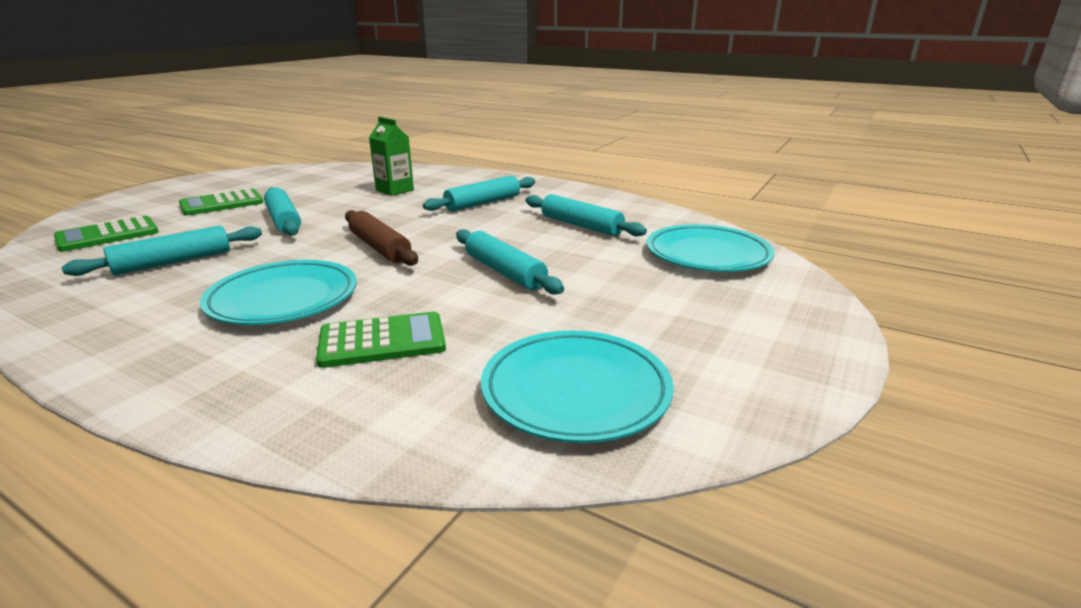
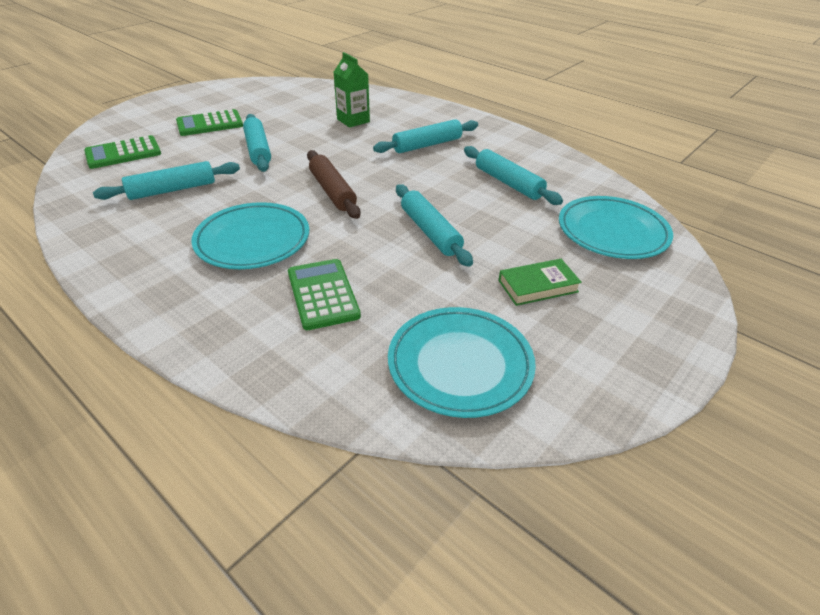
camera: 10 degrees right, 15 degrees up
(382, 341) = (323, 294): green calculator -> green calculator turned 105 degrees counterclockwise
(644, 307) = (538, 286): none -> green book

